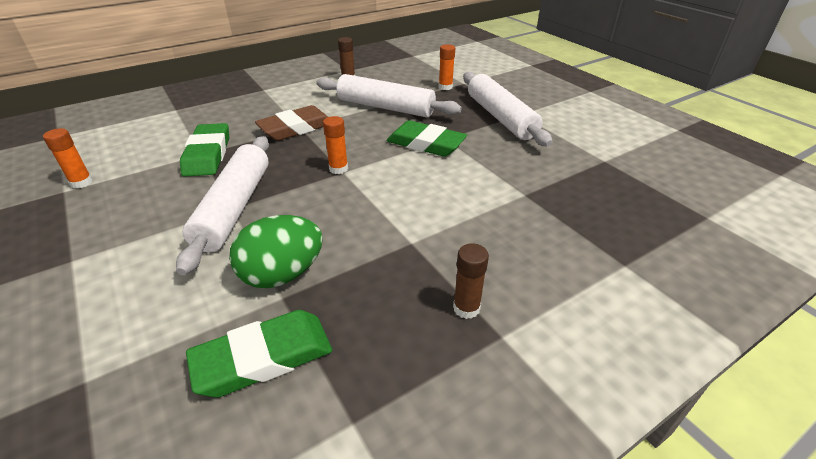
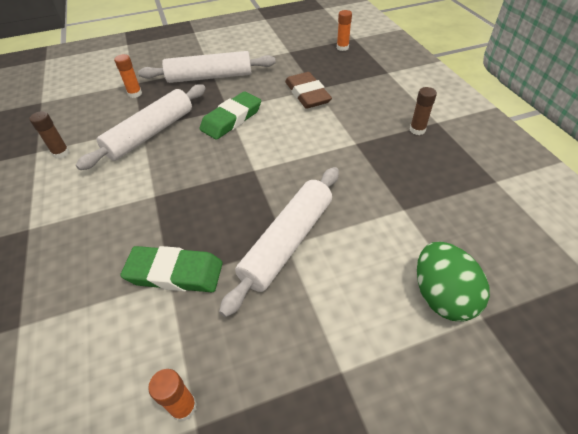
camera: 75 degrees left, 10 degrees up
(234, 208) = (287, 242): white rolling pin -> white rolling pin turned 75 degrees counterclockwise
(263, 358) = (457, 217): green eraser -> none
(282, 274) = (381, 208): green egg -> green egg (441, 296)
(296, 128) = (155, 198): brown eraser -> brown eraser (307, 94)
(338, 169) = (249, 172): orange glue stick -> orange glue stick (342, 48)

